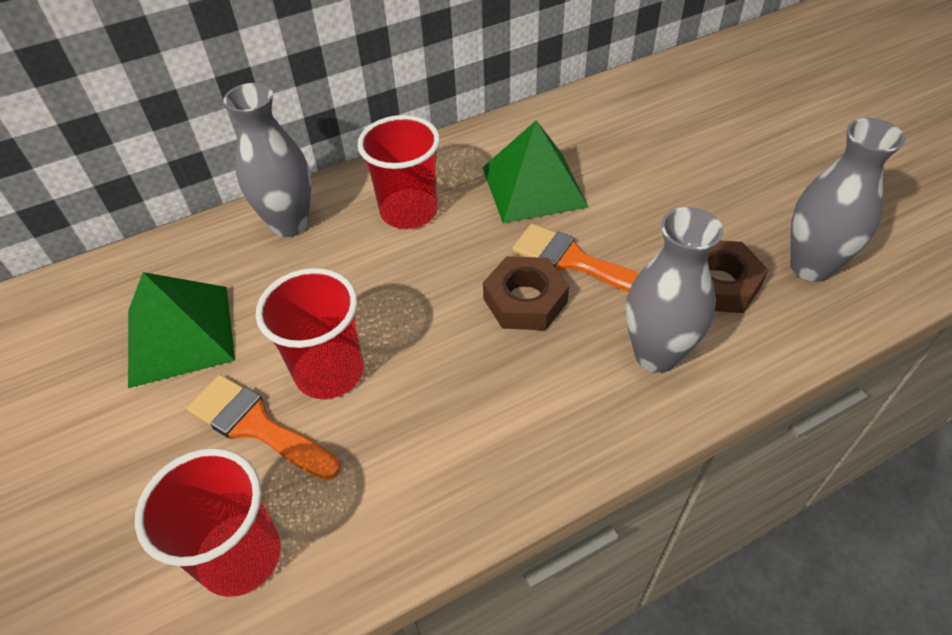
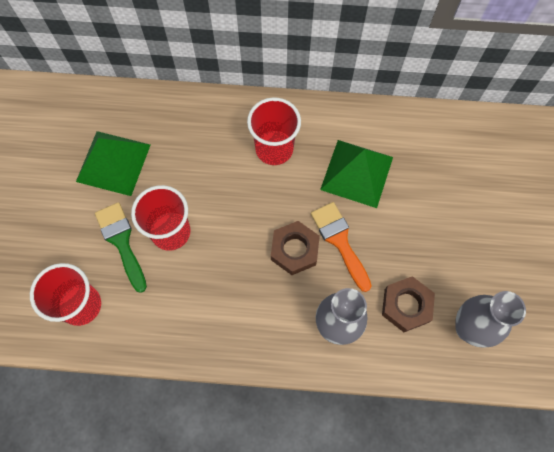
camera: 30 degrees right, 20 degrees up
(257, 426) = (121, 241): orange brush -> green brush
(290, 224) = (205, 118): grey vase -> none

